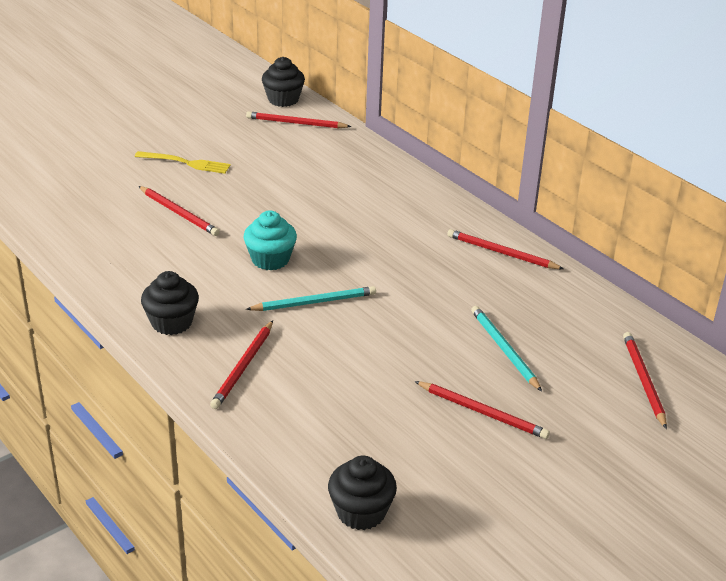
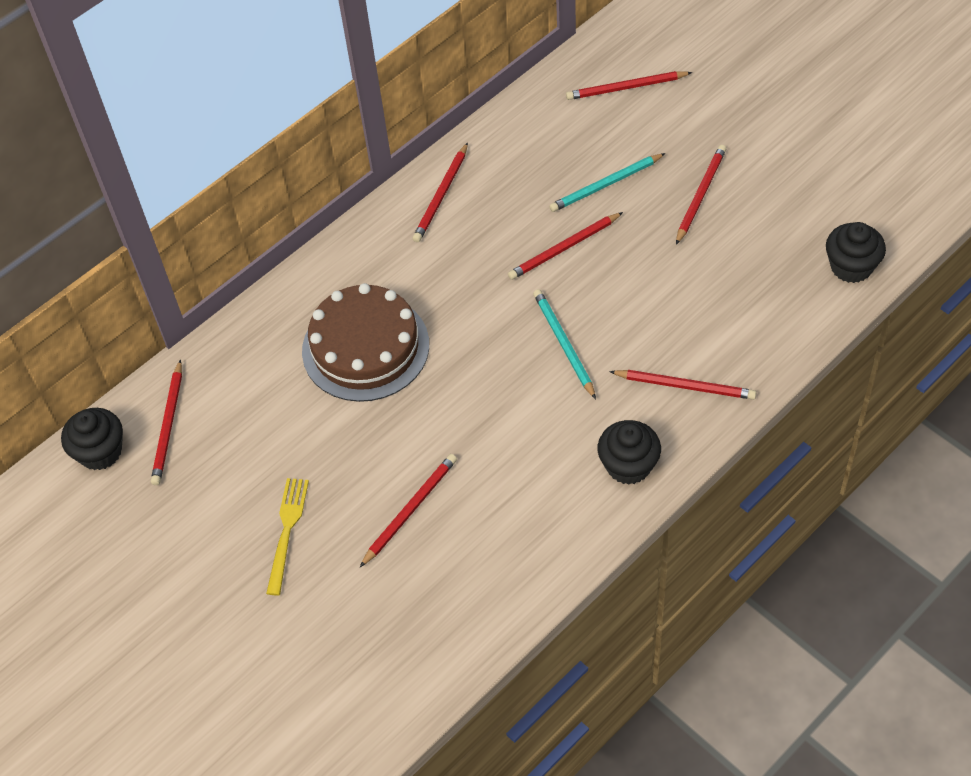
camera: 90 degrees left, 20 degrees up
(270, 259) = (492, 397): turquoise cupcake -> none
(341, 204) = (365, 347): none -> brown cake
(426, 314) = (564, 248): none -> red pencil

